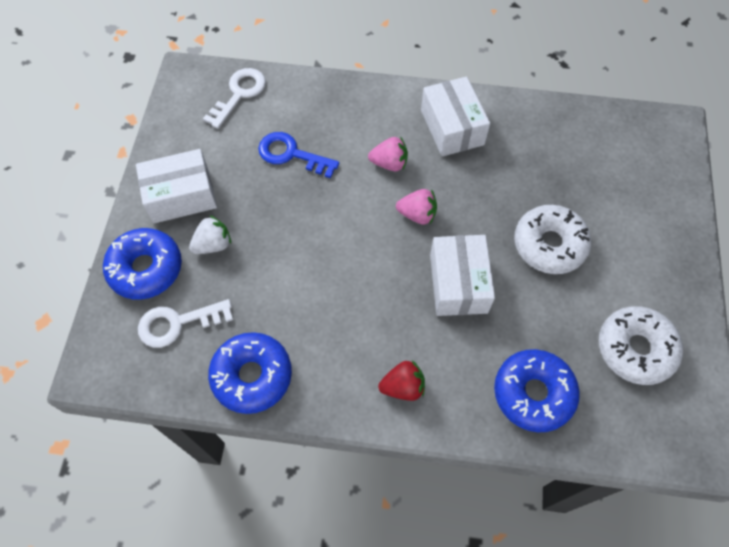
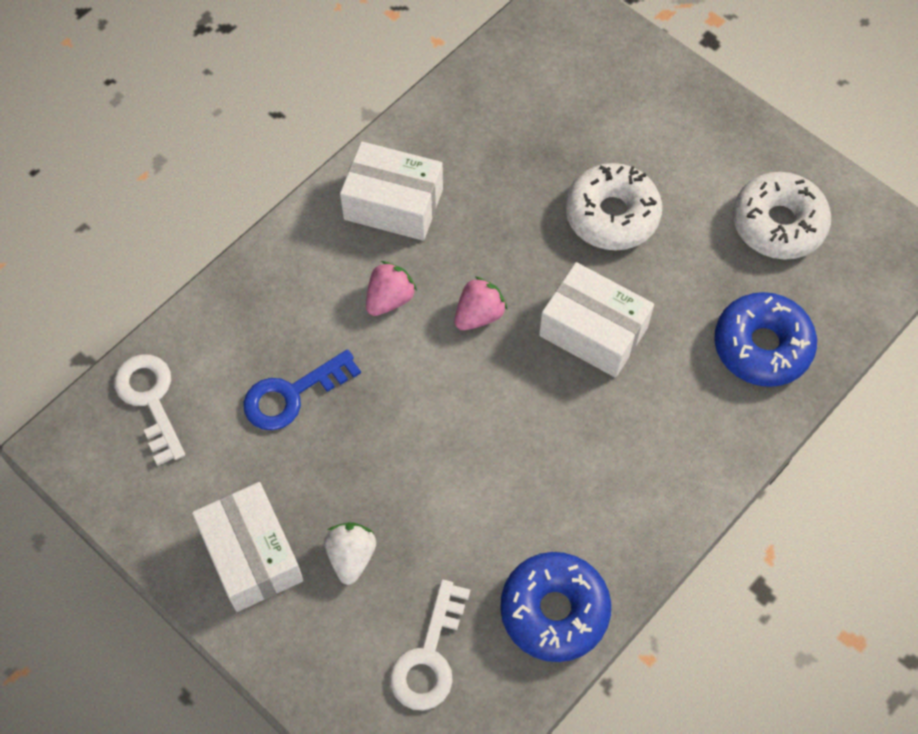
camera: 55 degrees left, 0 degrees up
(146, 268) = (326, 654): blue donut -> none
(181, 196) = (251, 555): white box -> white box turned 45 degrees counterclockwise
(403, 387) = (672, 463): red strawberry -> none

